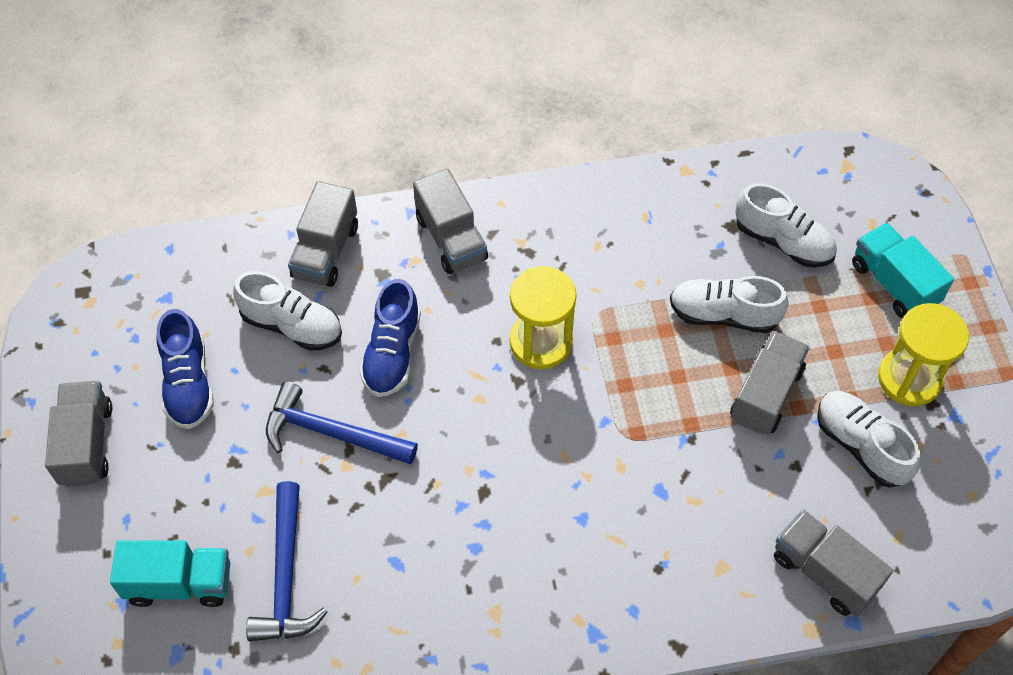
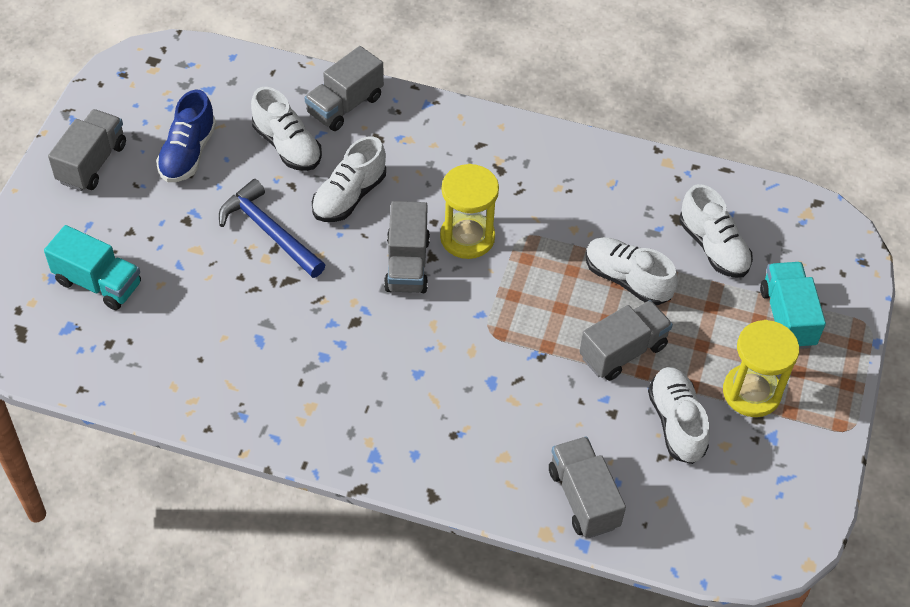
camera: 25 degrees right, 5 degrees down
(285, 576) = (175, 312): blue hammer -> none
(392, 353) = (349, 196): blue shoe -> white shoe
(451, 238) = (446, 135): grey truck -> grey truck (407, 264)

